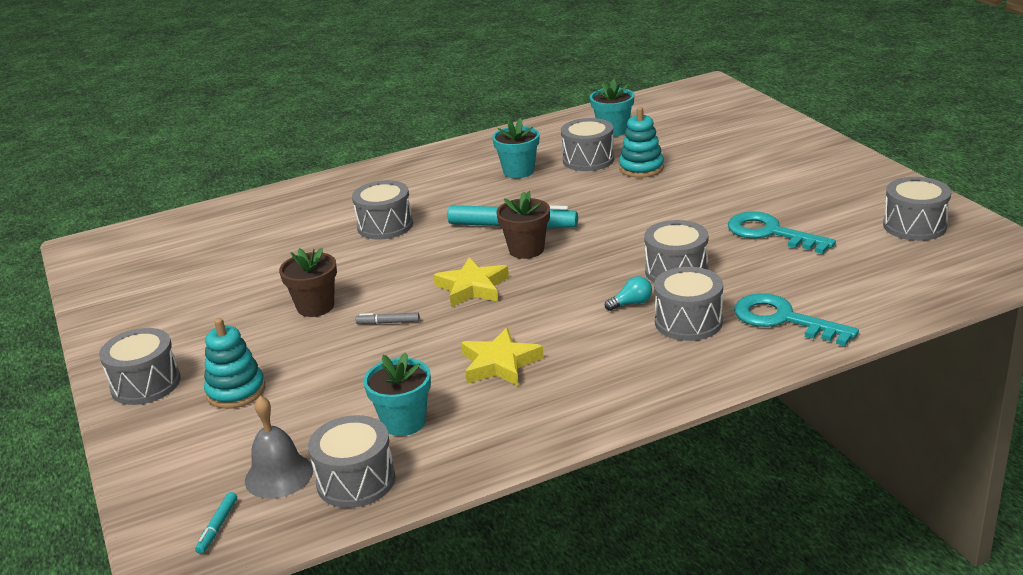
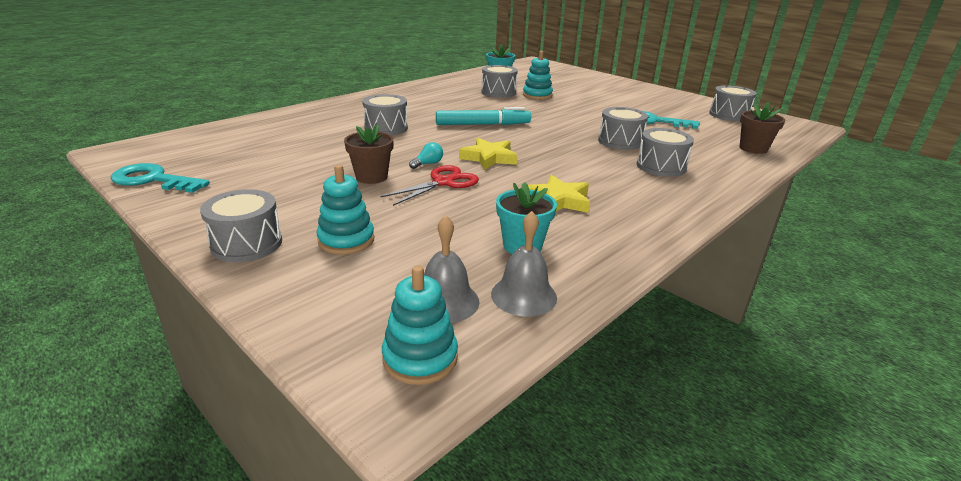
camera: 25 degrees left, 0 degrees up
(218, 527) = (420, 358): turquoise marker -> turquoise stacking toy
(356, 481) = (524, 295): grey drum -> grey bell
(388, 322) = (443, 182): grey marker -> red scissors
(518, 171) = (457, 98): turquoise flower pot -> none
(526, 250) = (506, 136): brown flower pot -> brown flower pot (753, 149)
(631, 303) = (612, 159): turquoise light bulb -> turquoise light bulb (428, 164)
(783, 319) = (717, 161): turquoise key -> turquoise key (153, 180)

